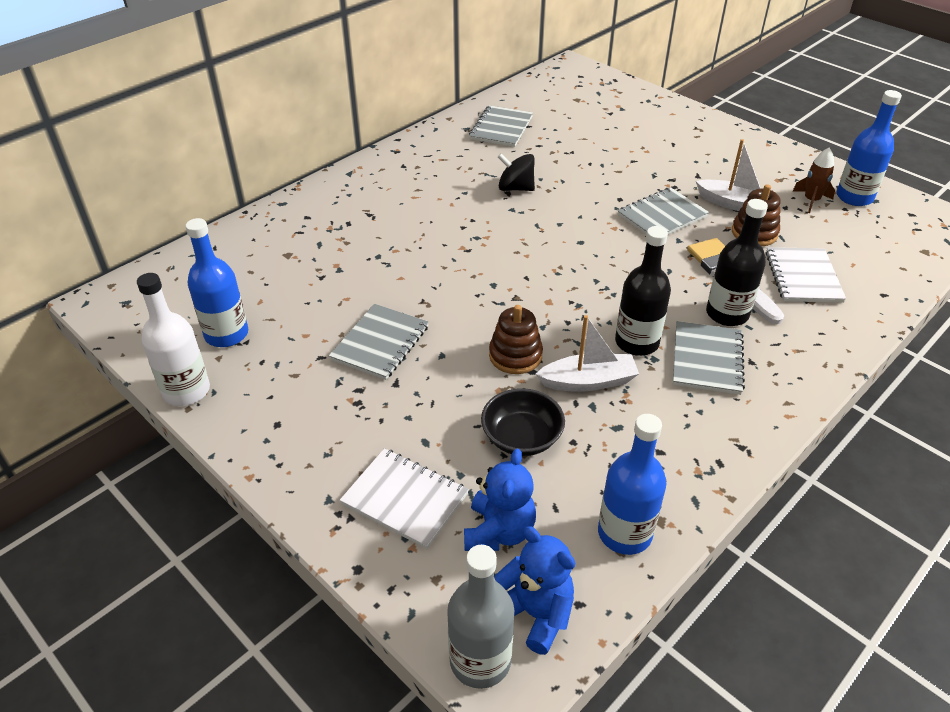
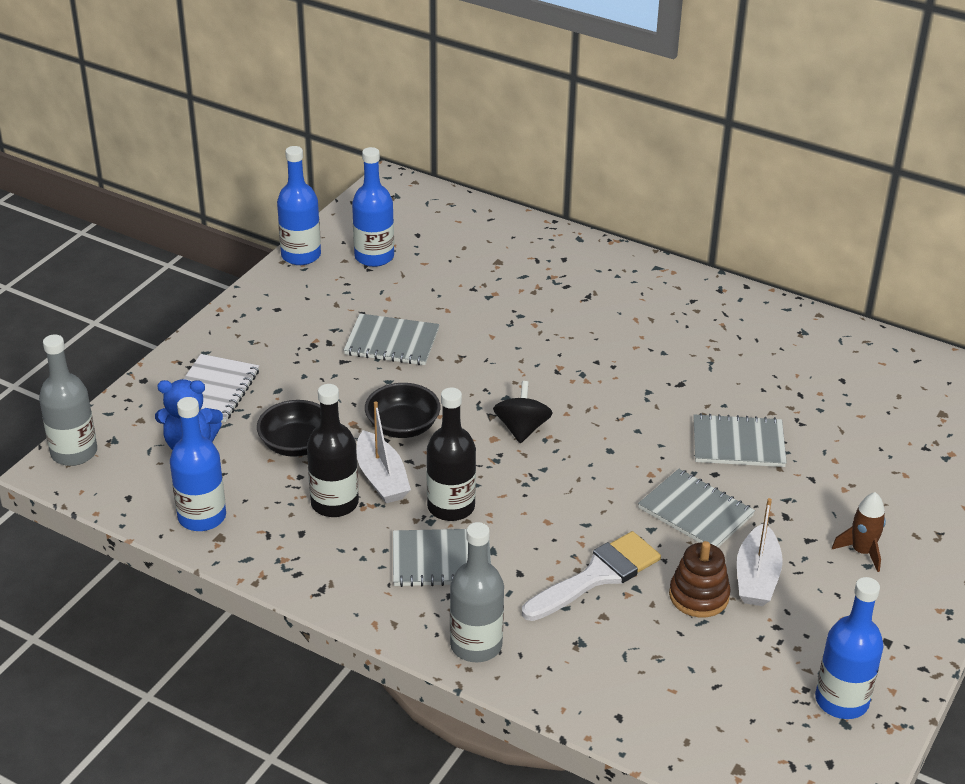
camera: 75 degrees right, 5 degrees down
(186, 391) = (301, 255): white bottle -> blue bottle
(501, 128) = (821, 358): grey notebook -> grey notebook (738, 443)
(515, 188) = (692, 388): black spinning top -> black spinning top (522, 429)
(515, 355) = (403, 426): brown stacking toy -> black bowl
(535, 613) = (116, 475): blue teddy bear -> none
(727, 314) = (524, 574): black bottle -> black bottle (334, 503)
(803, 277) = (623, 640): white notebook -> none
(811, 201) = (807, 653): brown rocket -> brown rocket (862, 551)
(812, 356) = (476, 645): none -> grey bottle

